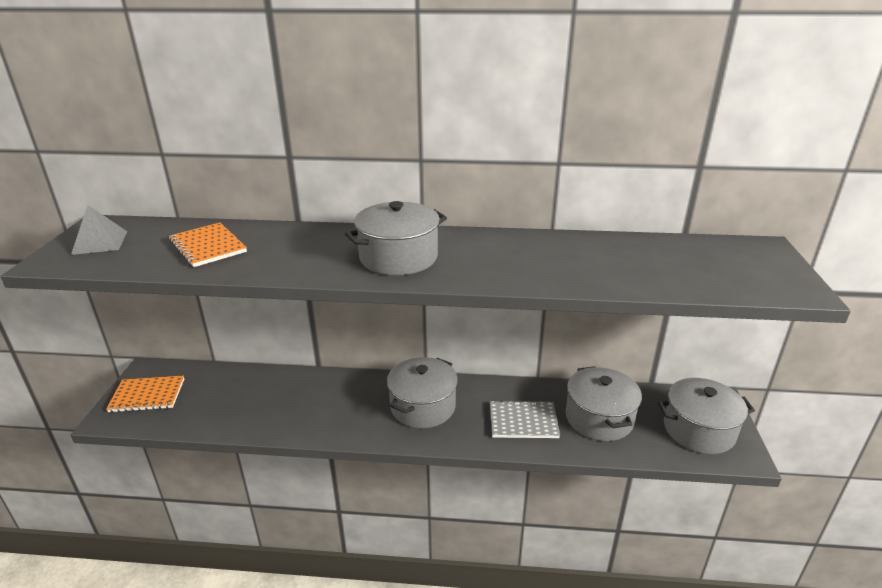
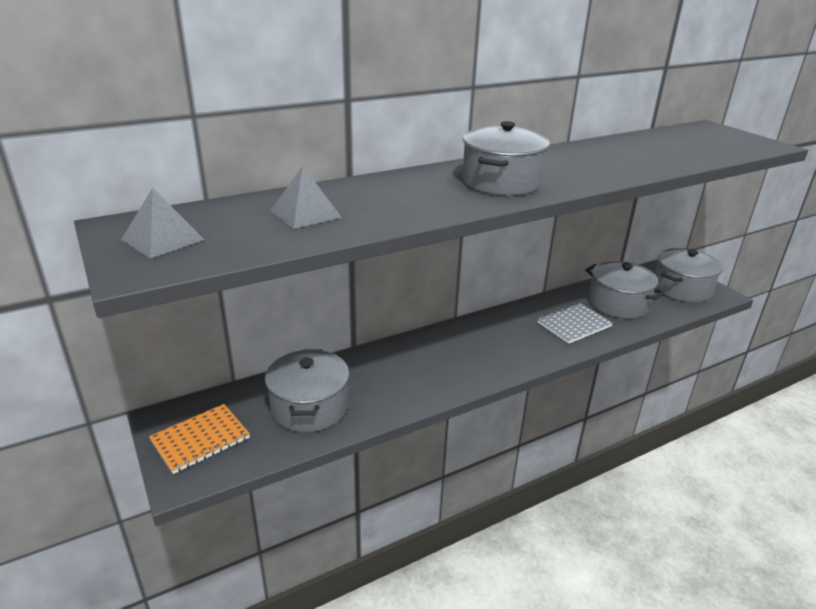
camera: 35 degrees left, 0 degrees up
(208, 246) = (306, 213): orange notebook -> grey pyramid
(423, 406) = (489, 343): grey pot -> grey pot (309, 407)

